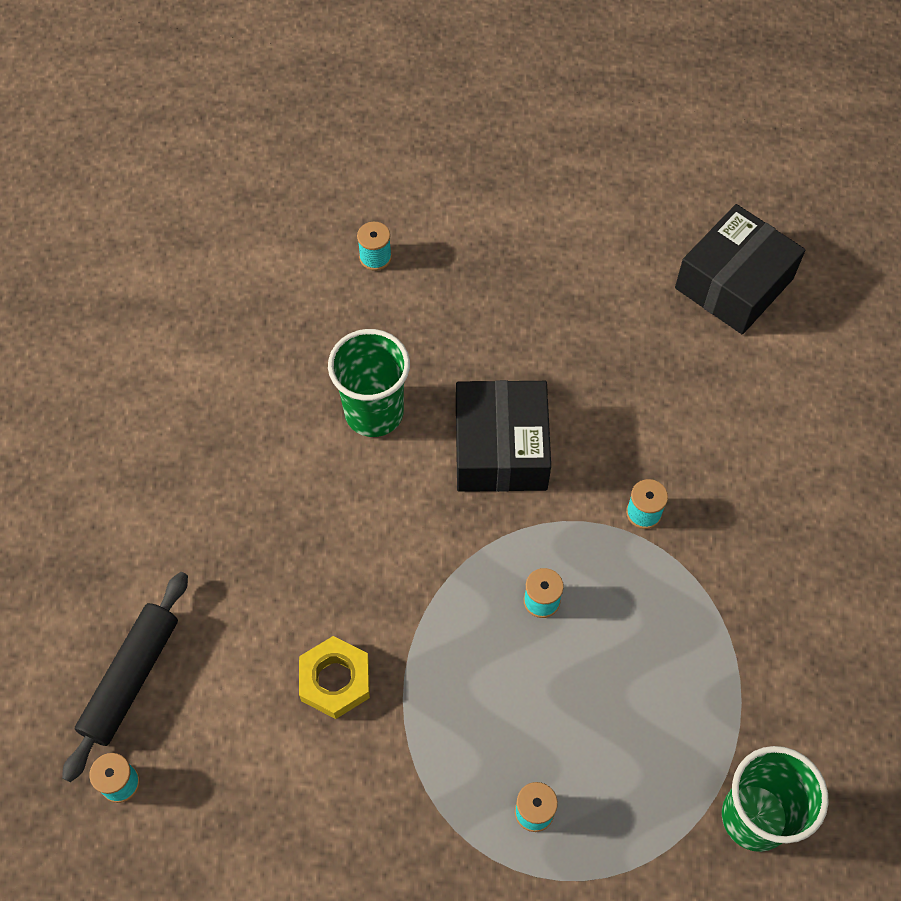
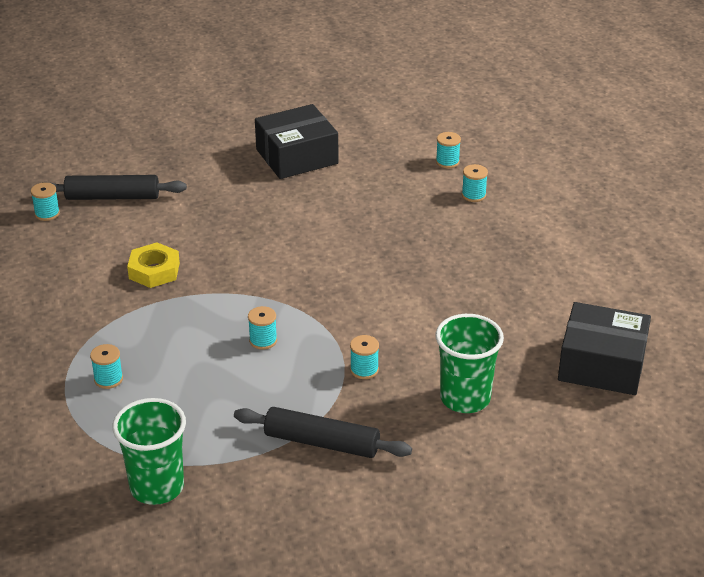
camera: 65 degrees right, 25 degrees down
(291, 252) = (447, 162): none -> turquoise spool
(374, 412) = (354, 230): green cup -> green cup (465, 398)
(501, 448) = (367, 290): black box -> black box (297, 156)
(747, 607) = (322, 442): none -> black rolling pin

